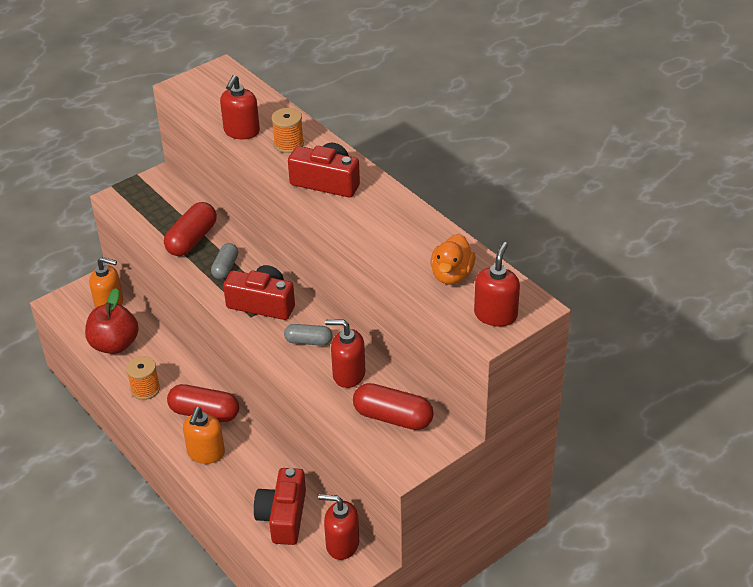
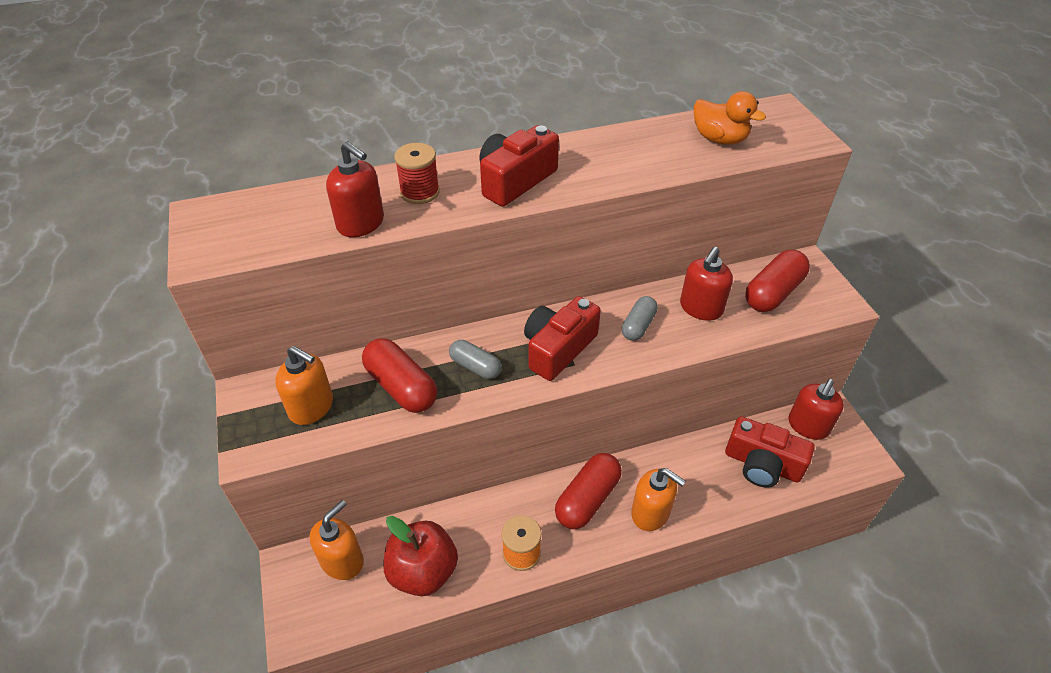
camera: 70 degrees left, 5 degrees up
(159, 208) = (311, 407): none -> orange soap dispenser
(289, 144) = (420, 192): orange spool -> red spool
(495, 315) = (788, 130): red soap dispenser -> none

